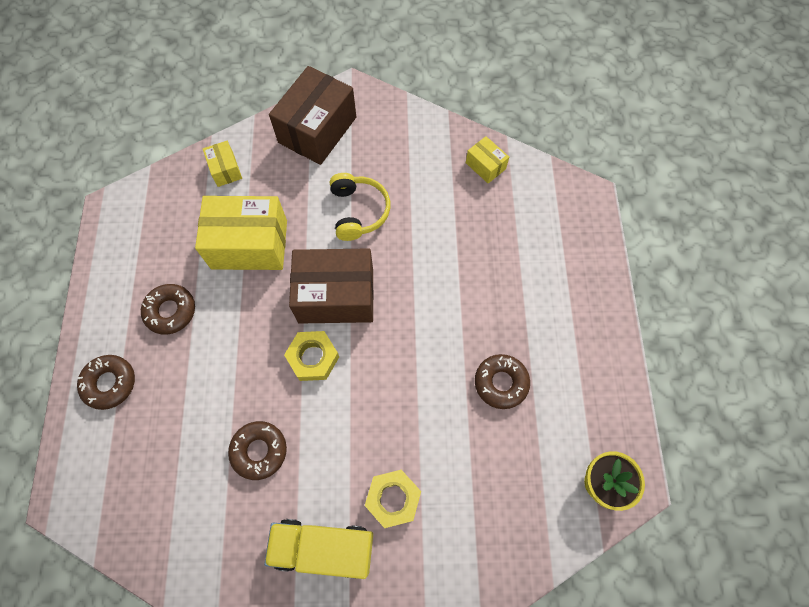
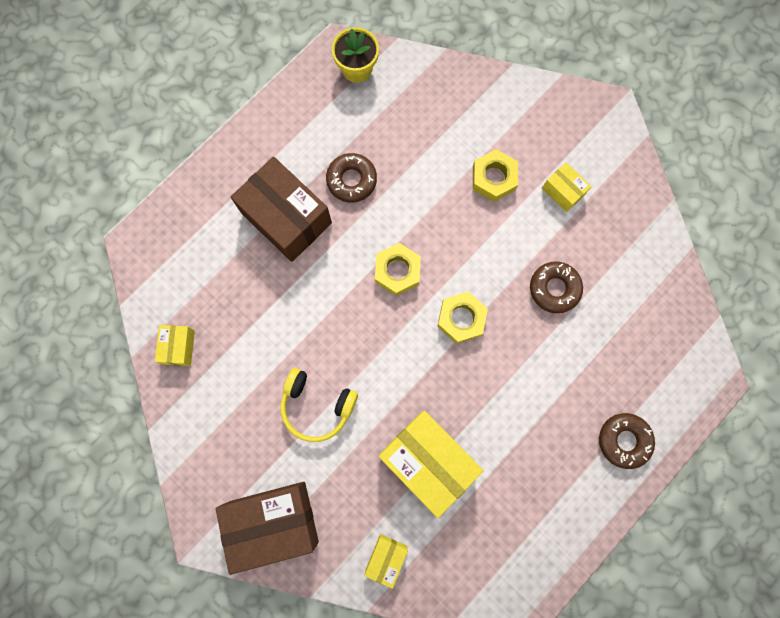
camera: 135 degrees left, 10 degrees up
(170, 311) = (535, 459): brown donut -> none
(323, 547) = (563, 191): yellow truck -> yellow box
(336, 296) = (401, 350): brown box -> brown box (286, 218)
(358, 211) = (317, 406): yellow headphones -> yellow headphones turned 105 degrees counterclockwise
(395, 347) = (397, 271): none -> yellow nut

